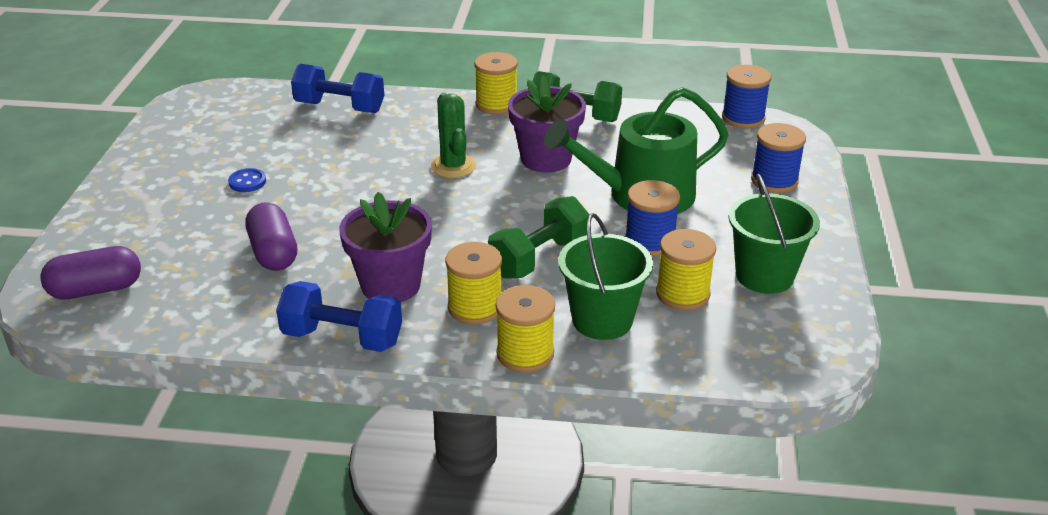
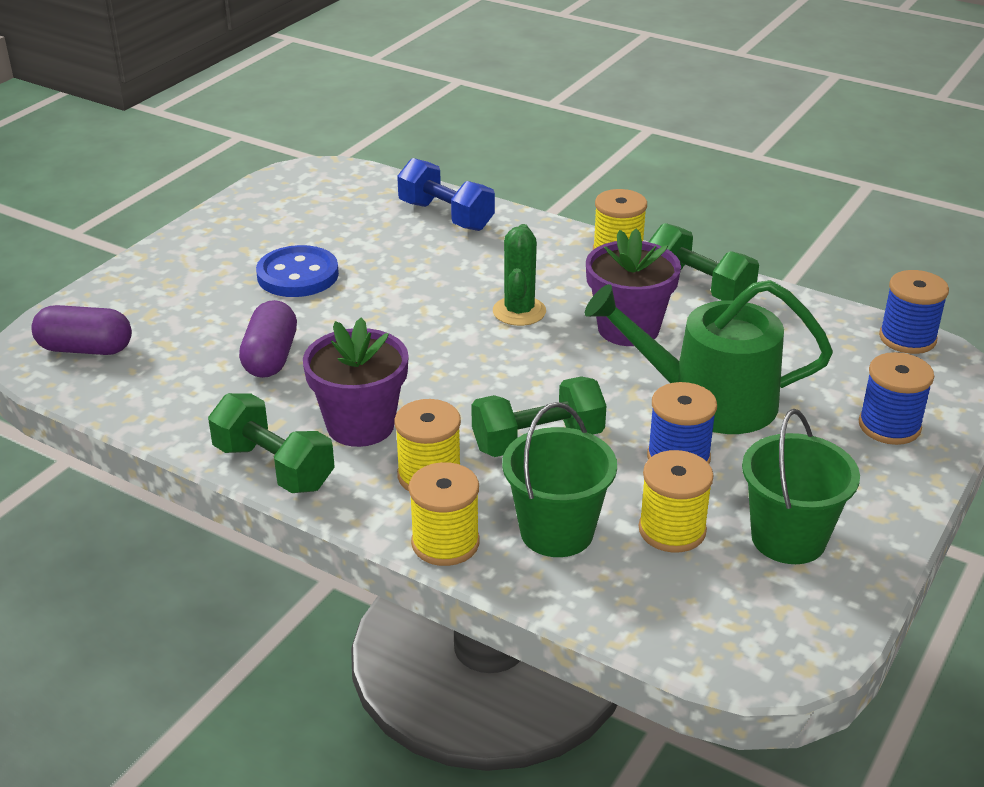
camera: 25 degrees right, 0 degrees up
(247, 182) = (298, 275): blue button -> blue button, size x1.98
(342, 338) = (273, 467): blue dumbbell -> green dumbbell

